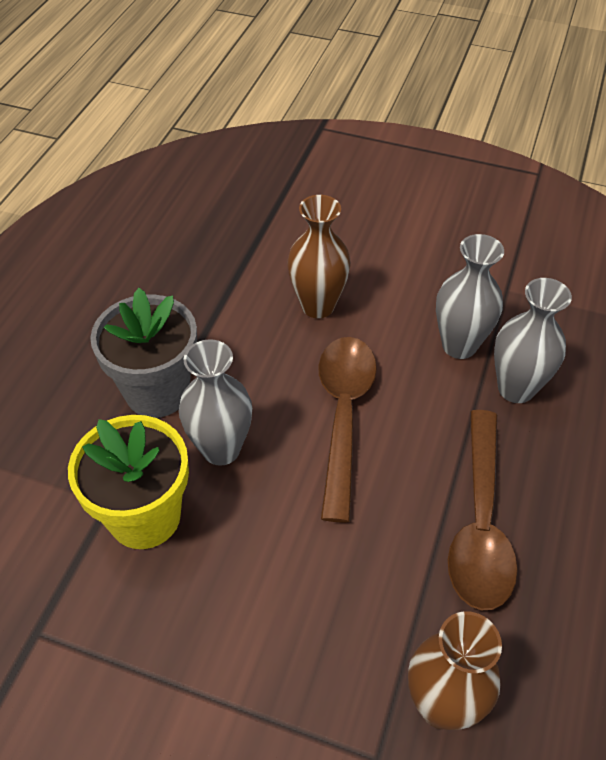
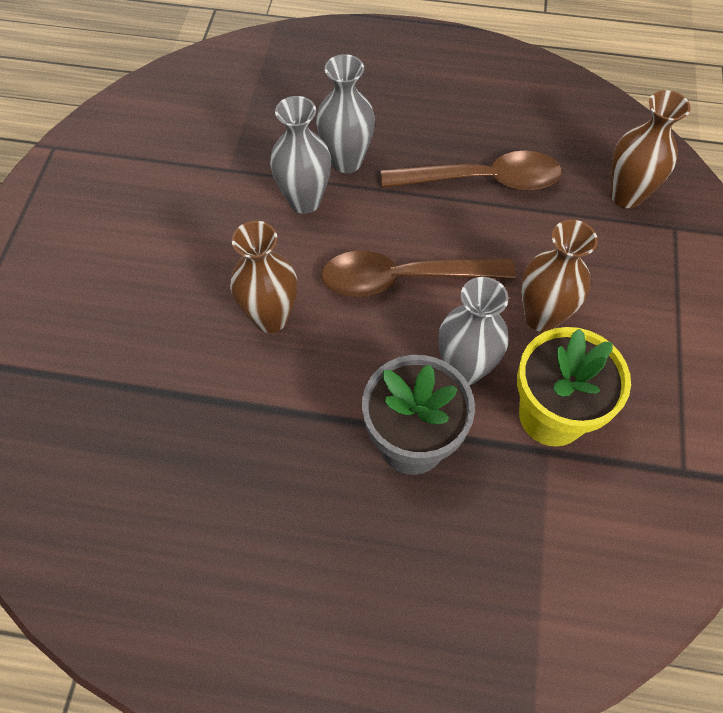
camera: 100 degrees left, 10 degrees up
(266, 539) = (541, 317): none -> brown vase

